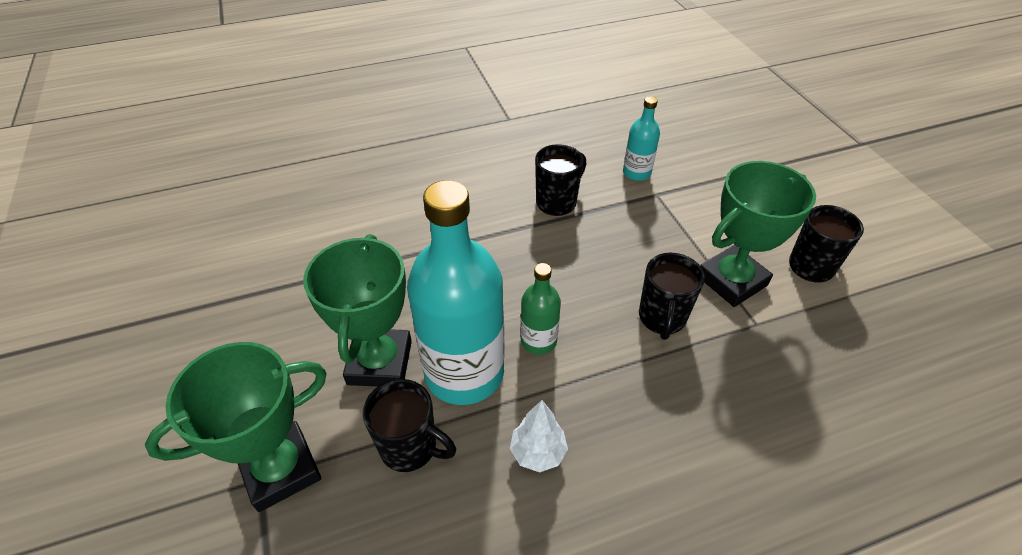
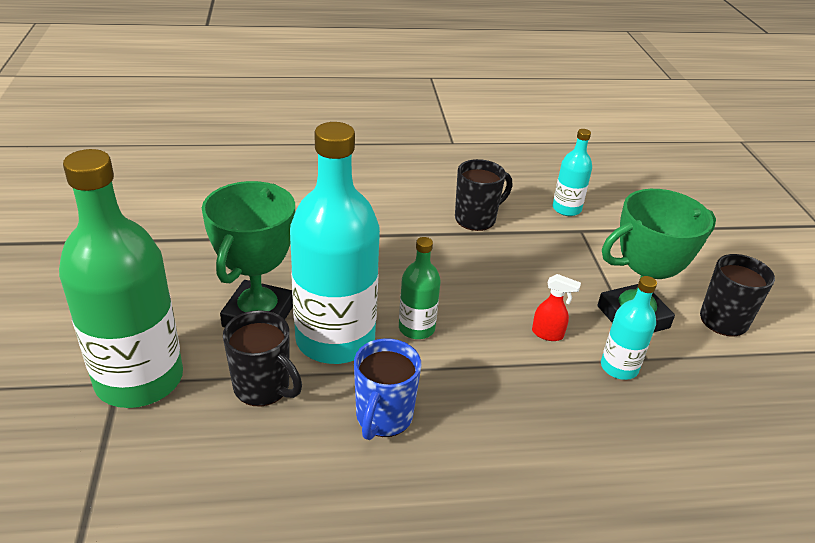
camera: 10 degrees right, 10 degrees down
(280, 469) = (139, 379): green trophy -> green bottle
(538, 452) = (383, 418): white tree -> blue mug
(662, 318) = (548, 334): black mug -> red spray bottle
(736, 340) = (619, 367): none -> turquoise bottle

